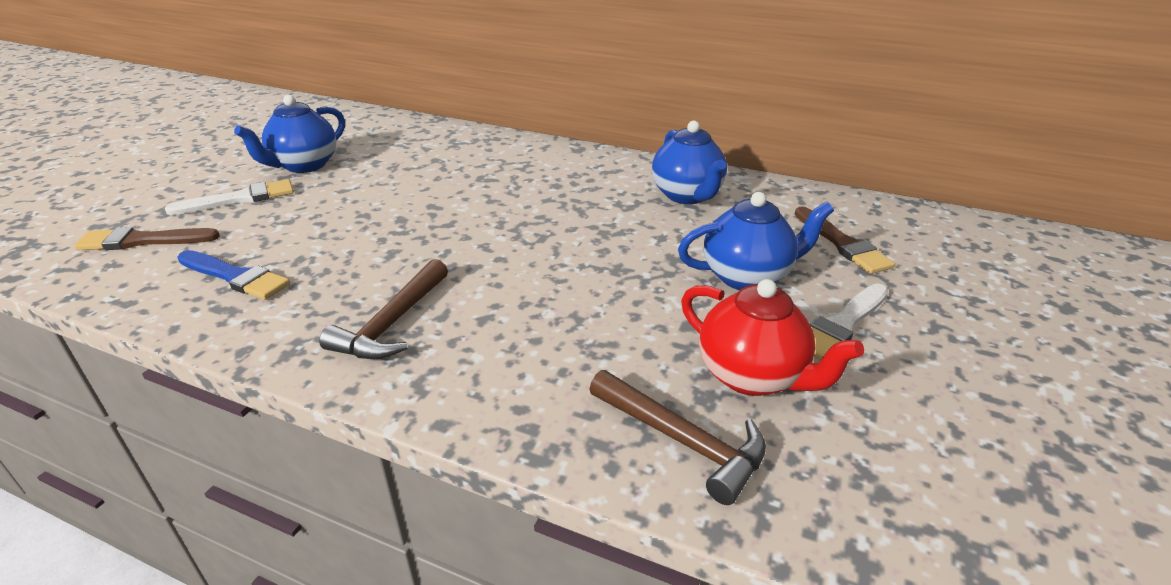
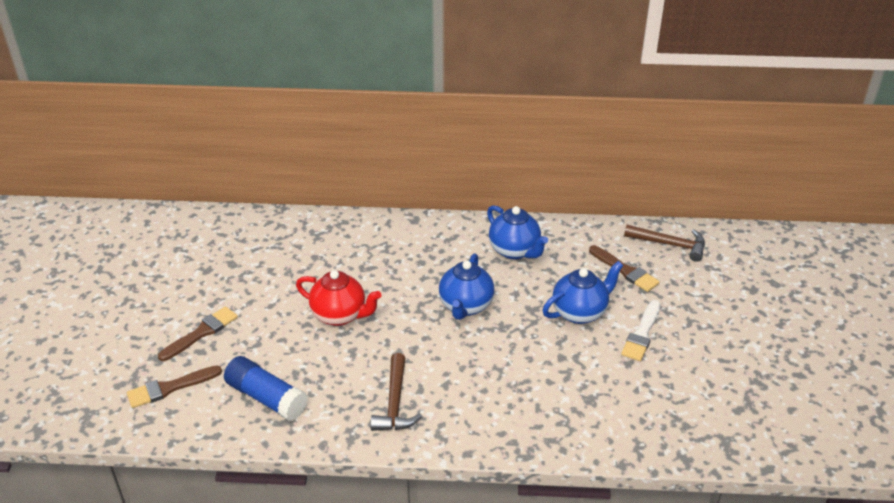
camera: 20 degrees left, 5 degrees up
(235, 277) = (266, 398): blue brush -> blue glue stick
(240, 199) = (201, 333): white brush -> brown brush
(304, 165) = (218, 288): blue teapot -> blue teapot (465, 306)
(683, 441) = (589, 426): brown hammer -> brown hammer (670, 244)
(752, 376) = (608, 380): red teapot -> red teapot (340, 315)

